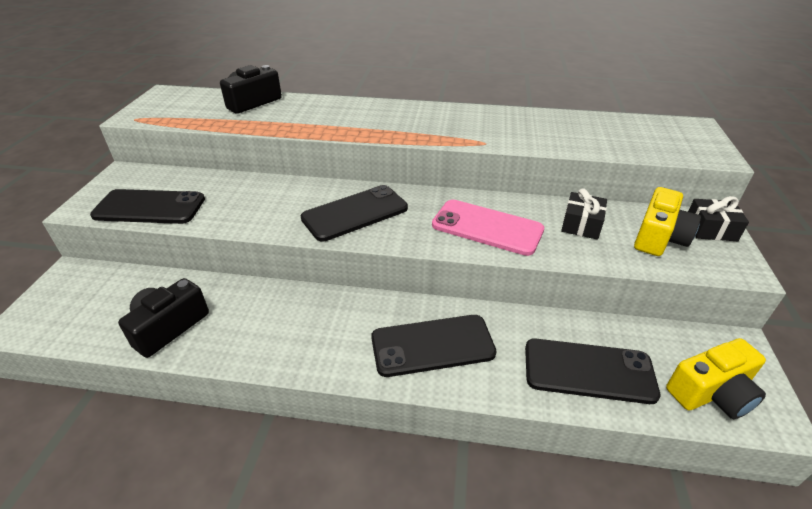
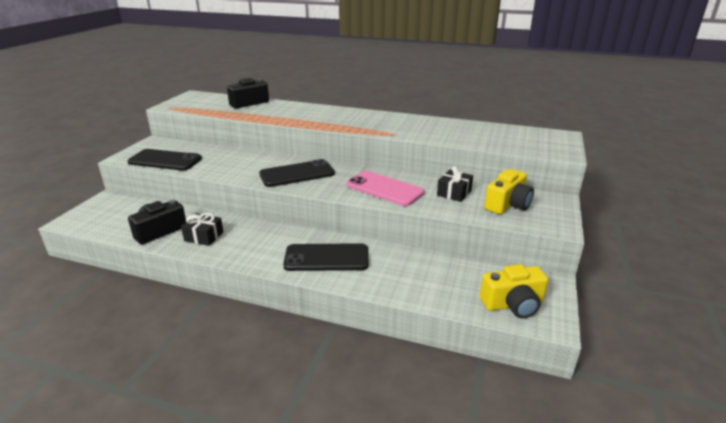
camera: 10 degrees right, 10 degrees down
(588, 371) = (429, 283): black phone -> none
(710, 229) = (551, 203): black gift -> black gift (204, 236)

